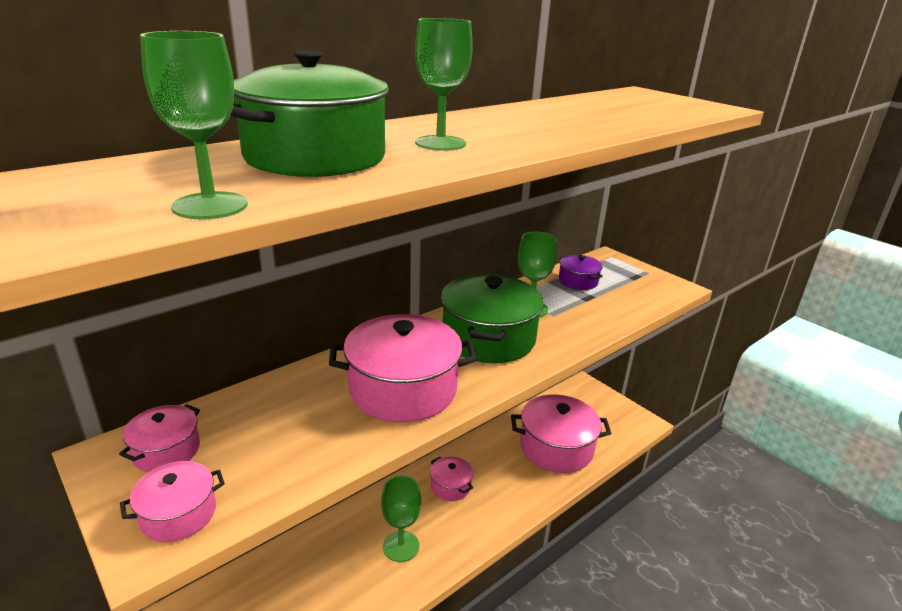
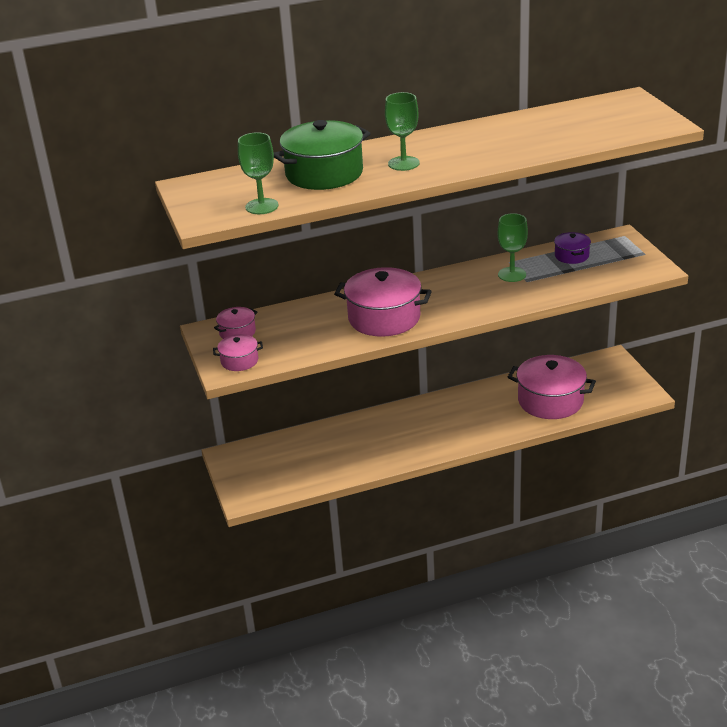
camera: 25 degrees right, 5 degrees up
(401, 546) = (391, 442): green goblet -> none
(450, 486) = (446, 413): pink pot -> none
(488, 338) = (463, 292): green pot -> none

